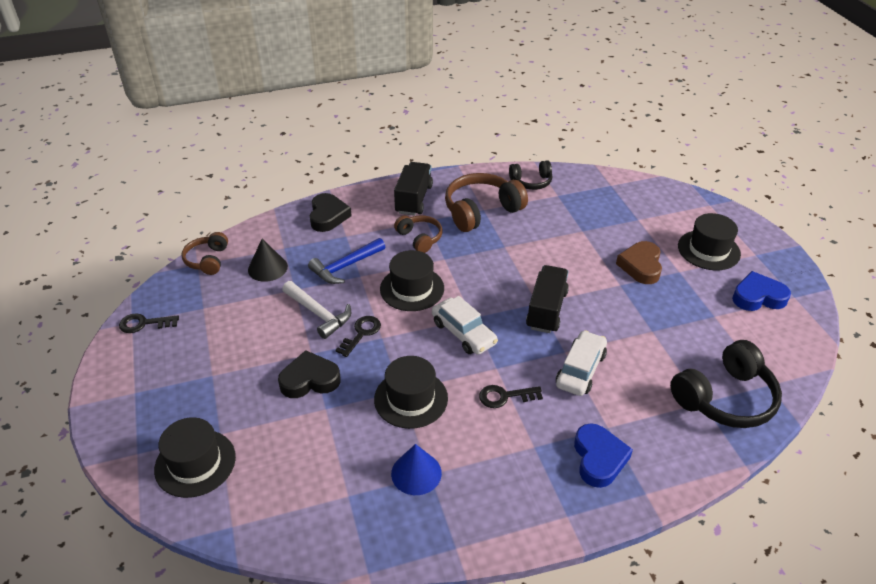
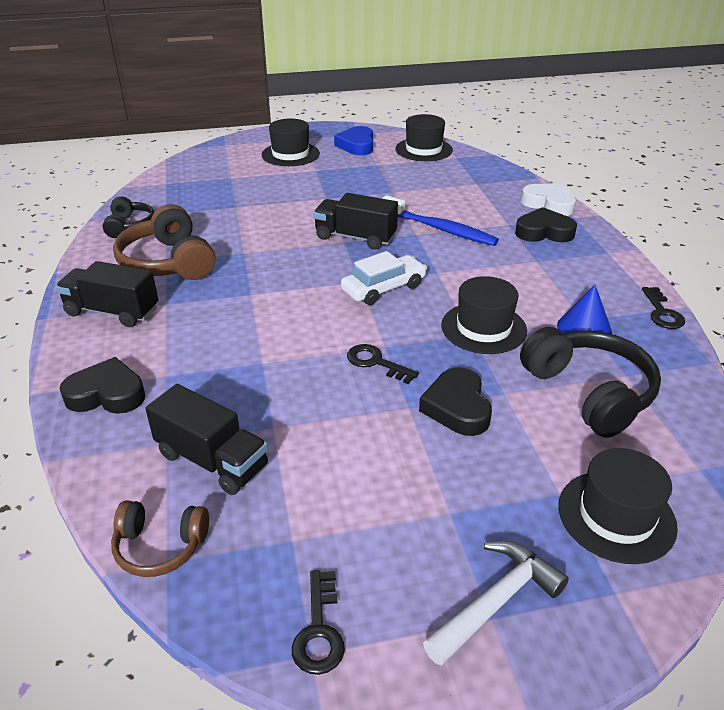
camera: 85 degrees left, 5 degrees down
(267, 268) = (212, 460): black cone -> black truck
(318, 314) = (332, 401): white hammer -> white hammer (496, 602)
(345, 266) = (237, 376): blue hammer -> none
(412, 289) = (300, 320): black hat -> black hat (423, 149)
(419, 238) = (202, 310): brown headphones -> none
(505, 396) = (476, 270): black key -> black key (662, 312)
(580, 370) = (440, 229): white car -> blue toothbrush
(599, 458) = (544, 232): blue heart -> black heart
(641, 266) = (302, 185): brown heart -> none
(671, 470) = (549, 204): none -> white heart
(725, 398) = (471, 174): black headphones -> black headphones (589, 393)

